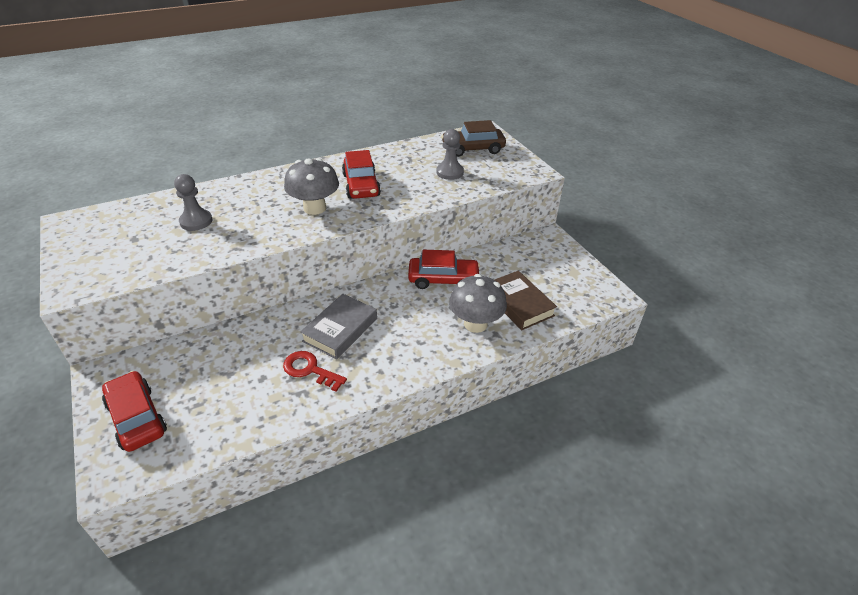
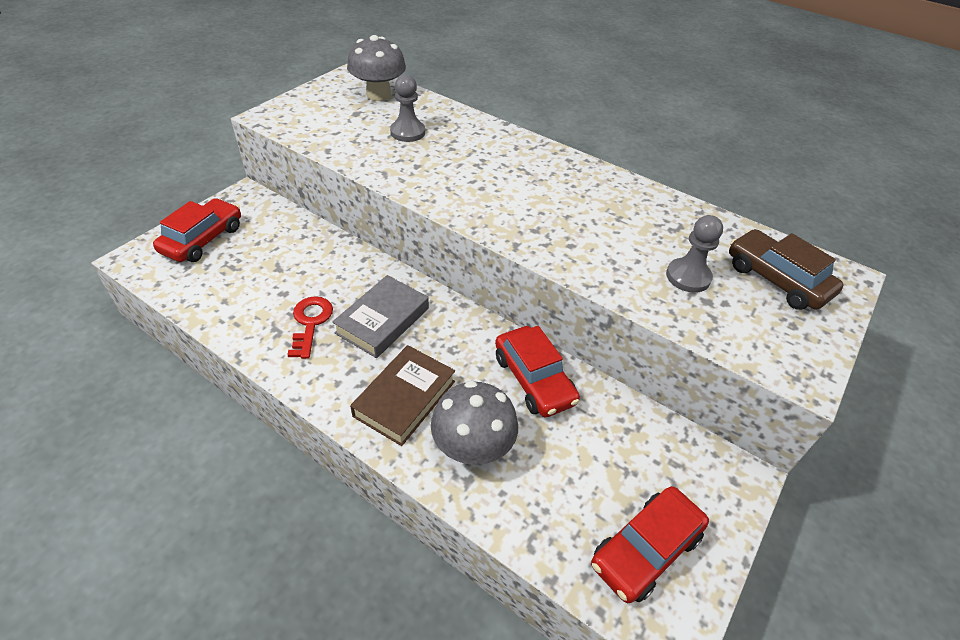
camera: 60 degrees right, 5 degrees up
(314, 208) = (496, 194): grey mushroom -> grey mushroom (378, 95)
(340, 330) = (382, 320): grey book -> grey book turned 60 degrees counterclockwise
(361, 185) = (574, 210): red car -> red car (645, 550)
(518, 304) = (548, 487): brown book -> brown book (405, 398)

